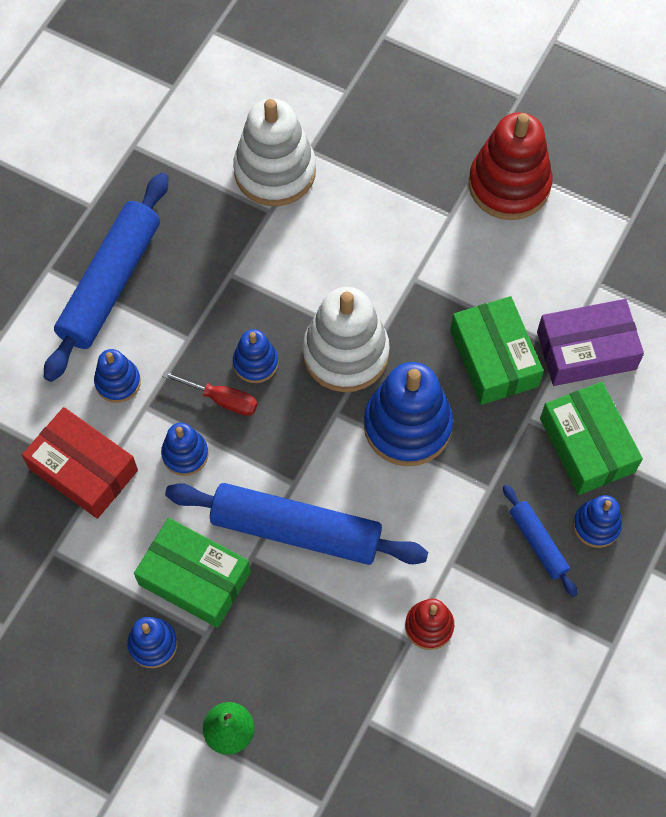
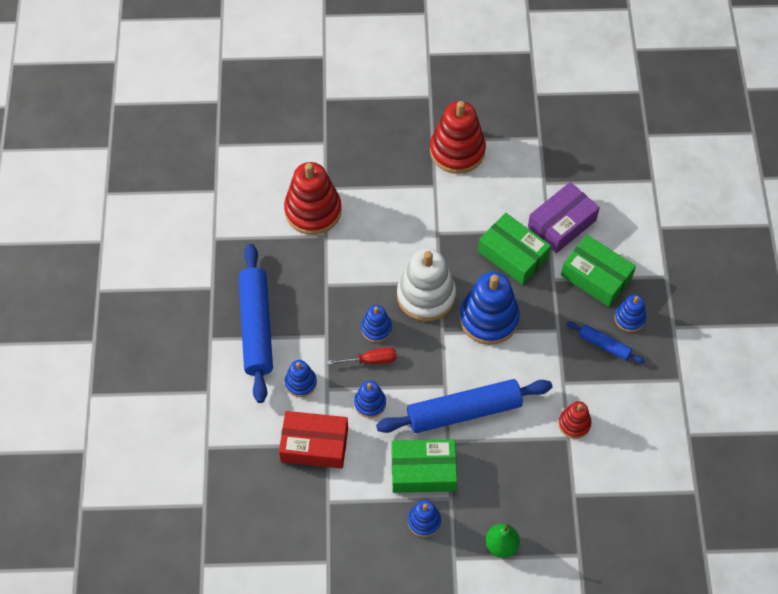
camera: 30 degrees left, 5 degrees down
(275, 171) = (313, 211): white stacking toy -> red stacking toy

